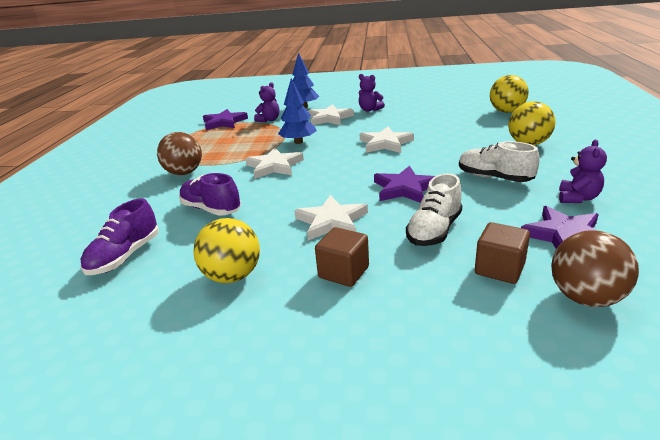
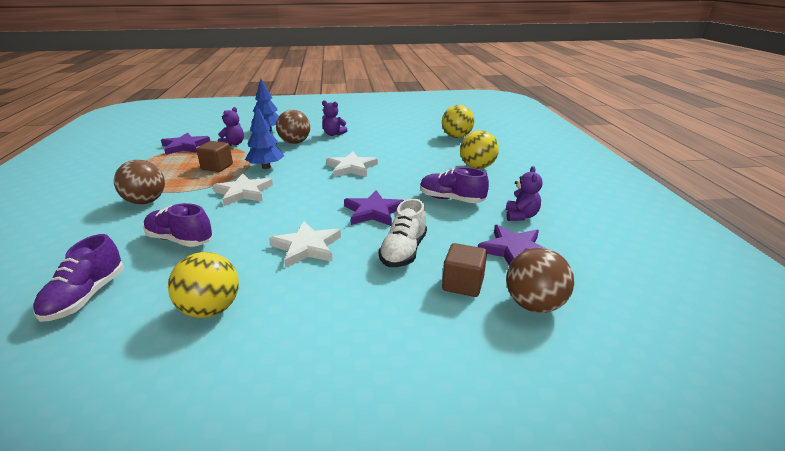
camera: 15 degrees left, 0 degrees up
(329, 118) = (295, 142): white star -> brown ball
(343, 272) = (323, 297): brown cube -> brown cube (217, 167)
(494, 178) = (451, 199): white shoe -> purple shoe

